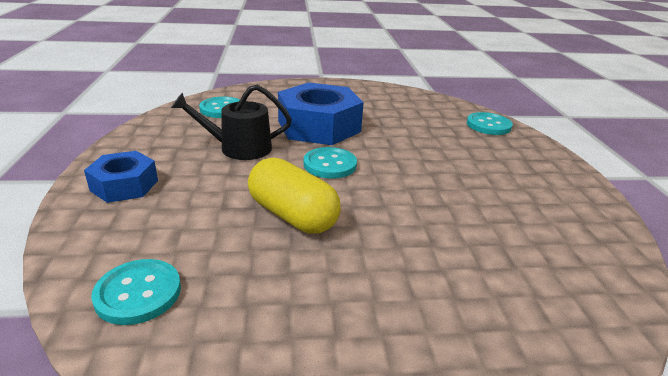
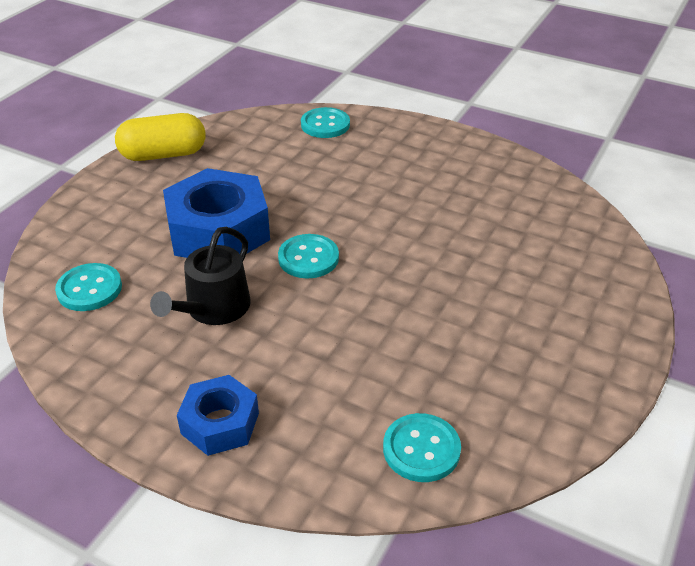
camera: 55 degrees left, 10 degrees up
(292, 215) = (377, 318): yellow capsule -> yellow capsule (163, 155)

